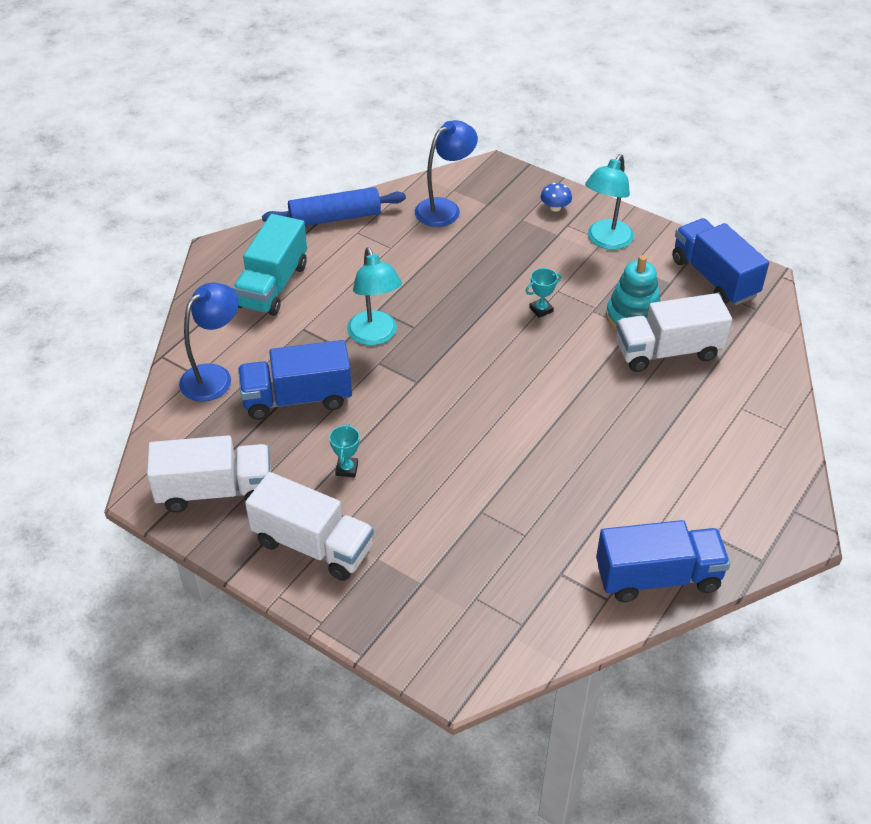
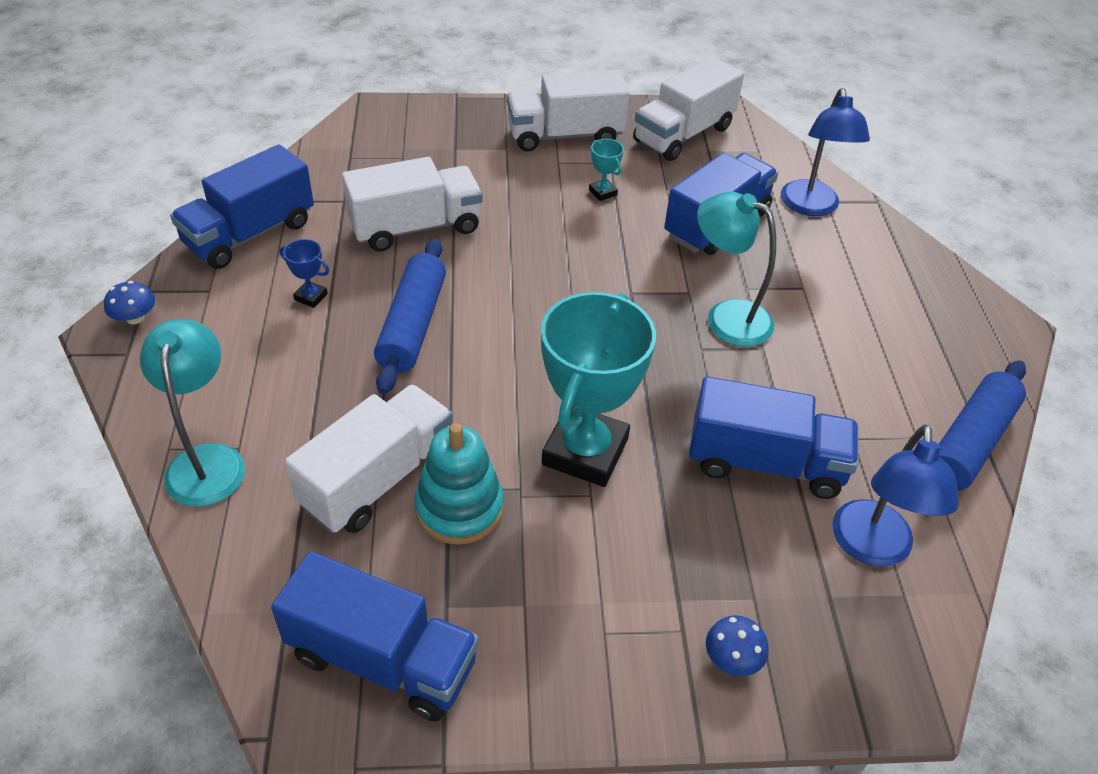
camera: 140 degrees right, 0 degrees up
(273, 285) = (897, 316): turquoise truck -> none
(451, 260) = (765, 463): none -> blue truck
(521, 513) = (415, 227): none -> white truck
(541, 310) = (585, 451): turquoise trophy -> turquoise trophy, size x2.50
(583, 432) = (412, 325): none -> blue rolling pin
(605, 241) = (599, 633): turquoise lamp -> turquoise lamp (207, 461)
(640, 491) = (311, 297): none -> blue trophy
(779, 538) = (135, 318): none -> blue mushroom

